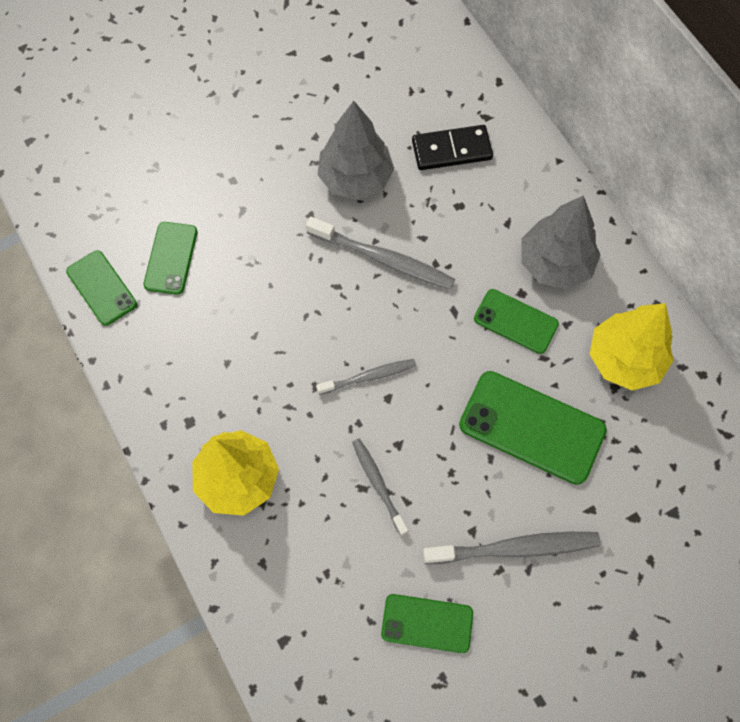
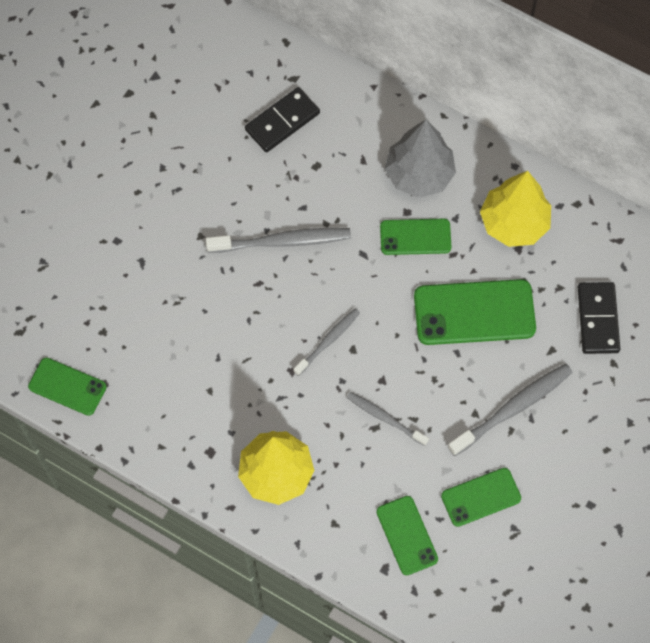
camera: 30 degrees left, 0 degrees up
(171, 258) = (108, 332): green phone -> green phone (407, 535)
(355, 178) = (218, 186): grey tree -> none
(659, 504) = (597, 319): none -> black domino

